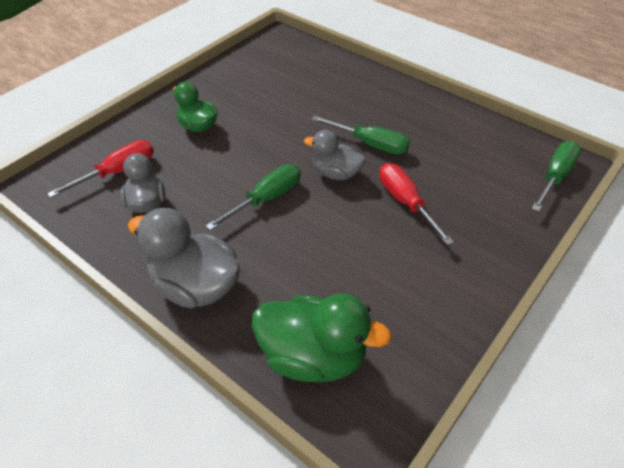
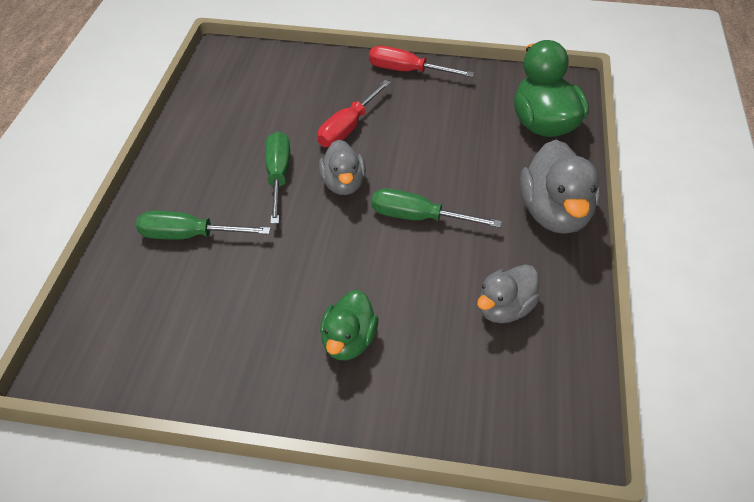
camera: 120 degrees left, 0 degrees up
(118, 172) = (486, 370): red screwdriver -> red screwdriver (407, 71)
(555, 176) = (248, 57): green screwdriver -> green screwdriver (189, 236)

